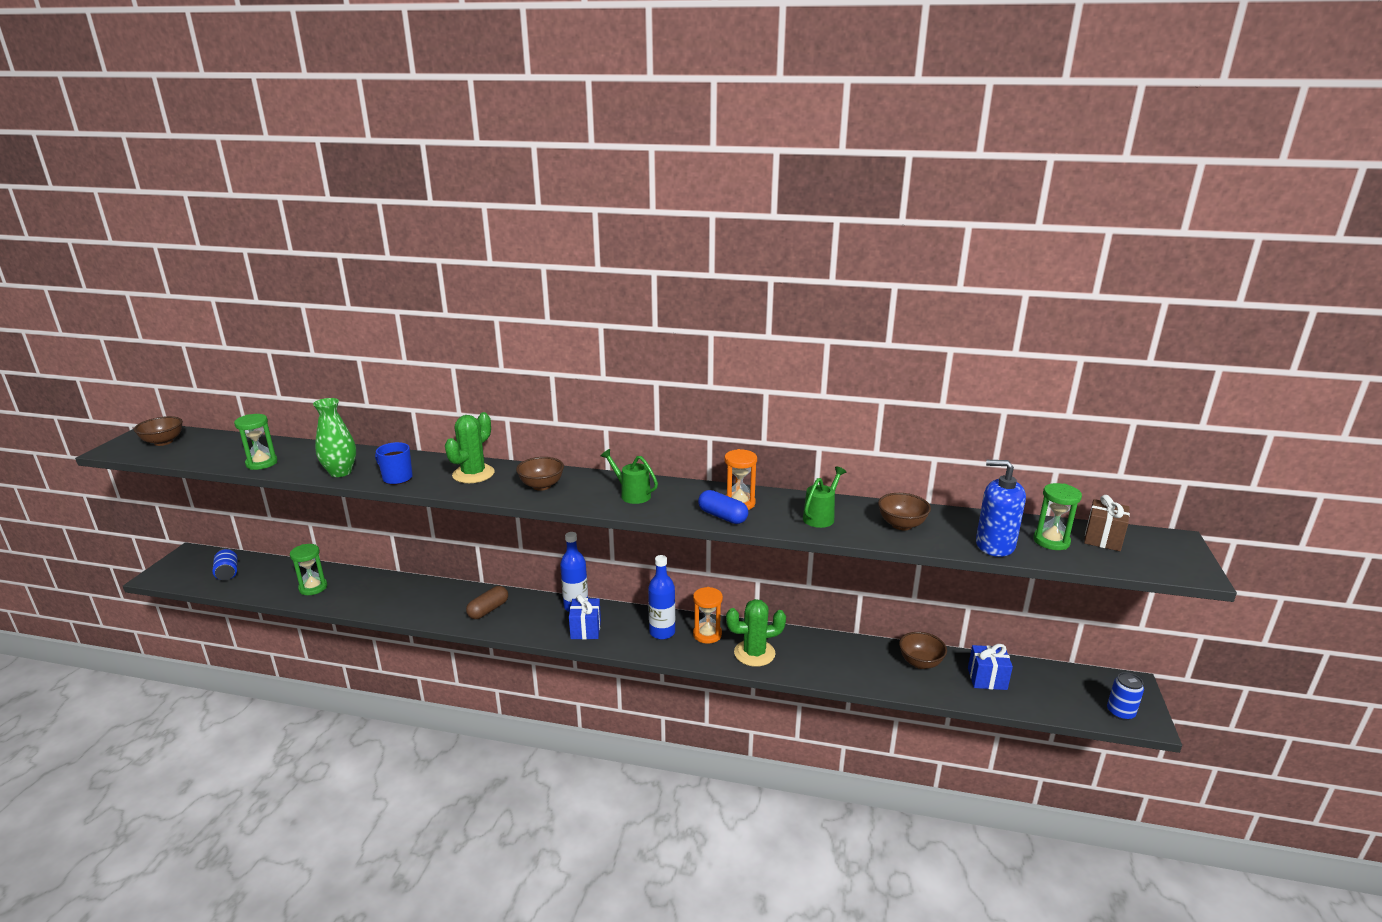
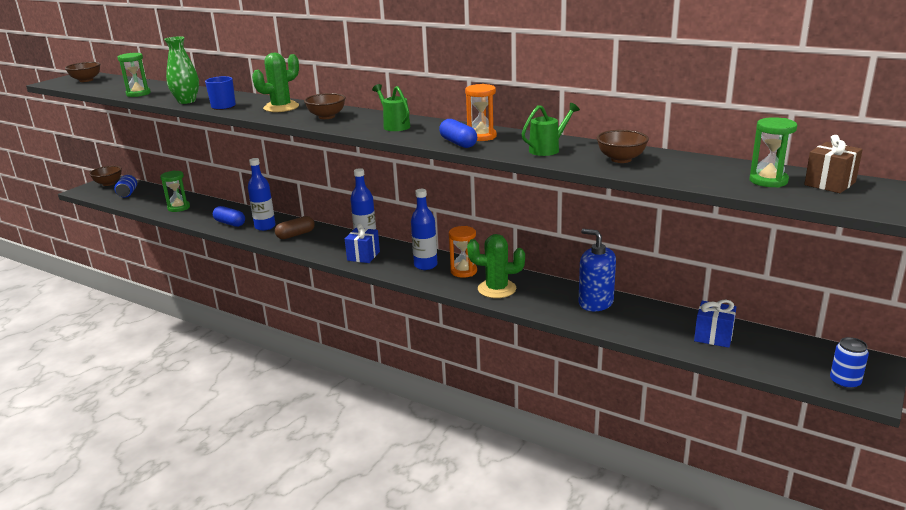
camera: 20 degrees right, 0 degrees up
(395, 603) = (230, 223): none -> blue capsule
(443, 603) = (265, 227): none -> blue bottle
(920, 662) = (652, 316): brown bowl -> brown bowl (108, 183)
(994, 545) = (703, 179): blue soap dispenser -> blue soap dispenser (595, 303)

